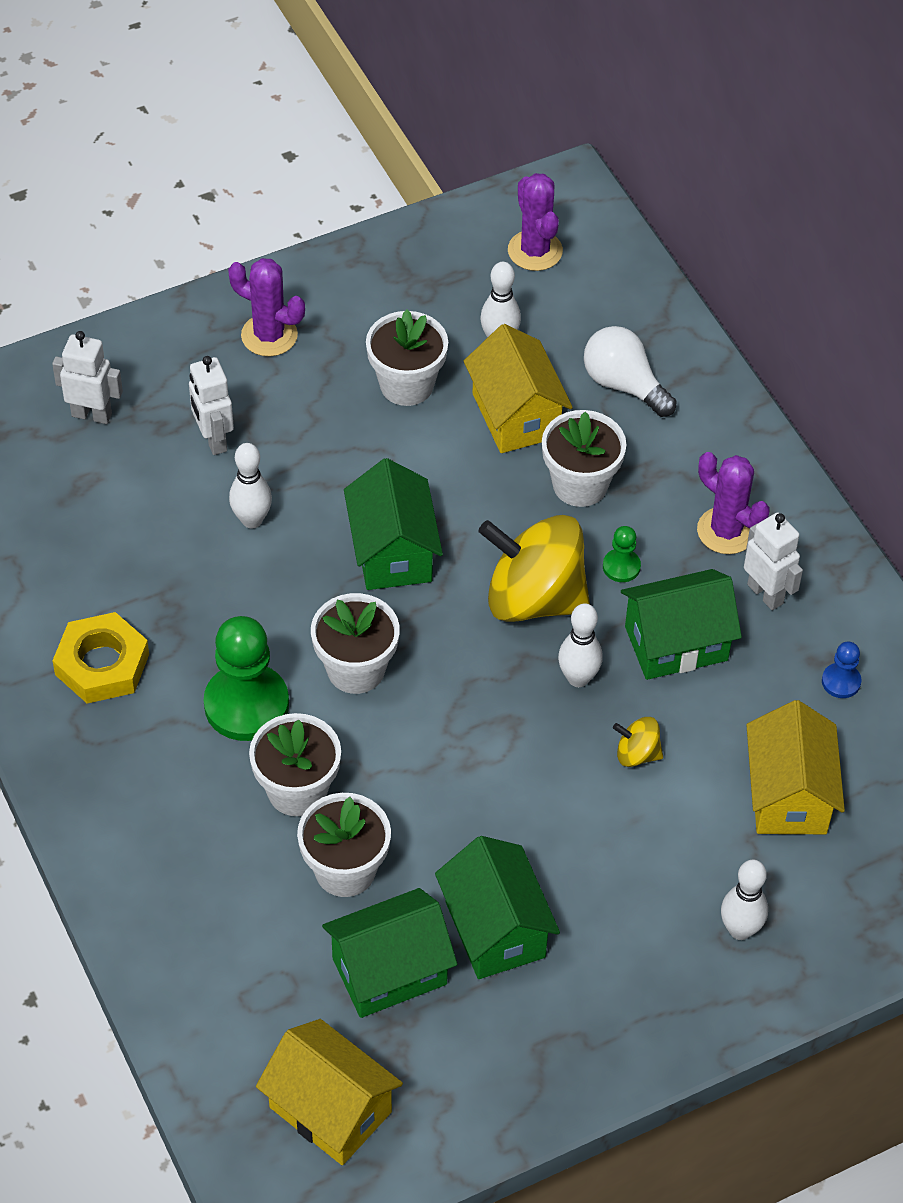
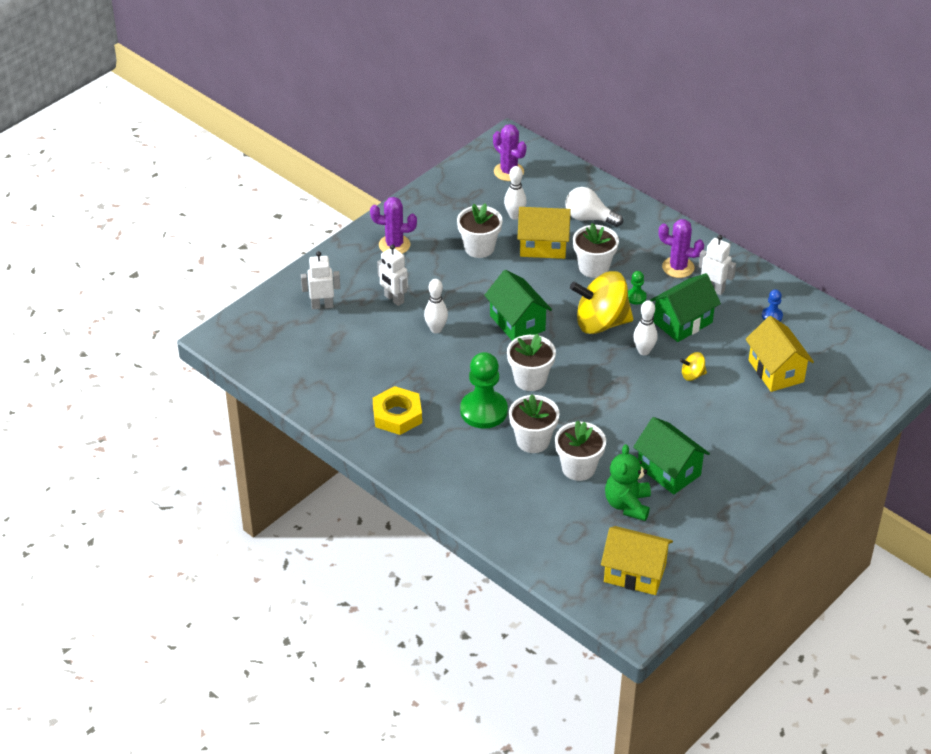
camera: 20 degrees left, 10 degrees down
(389, 971) = (627, 505): green house -> green teddy bear
(516, 415) = (543, 246): yellow house -> yellow house turned 45 degrees counterclockwise
(740, 930) = (787, 434): white bowling pin -> none

